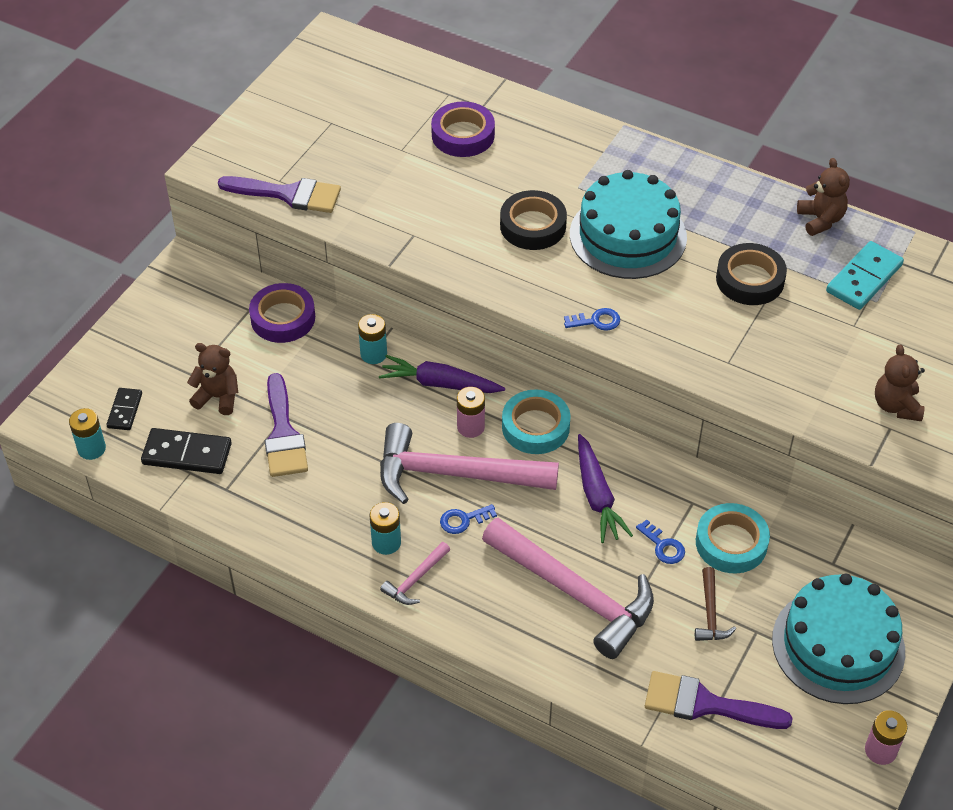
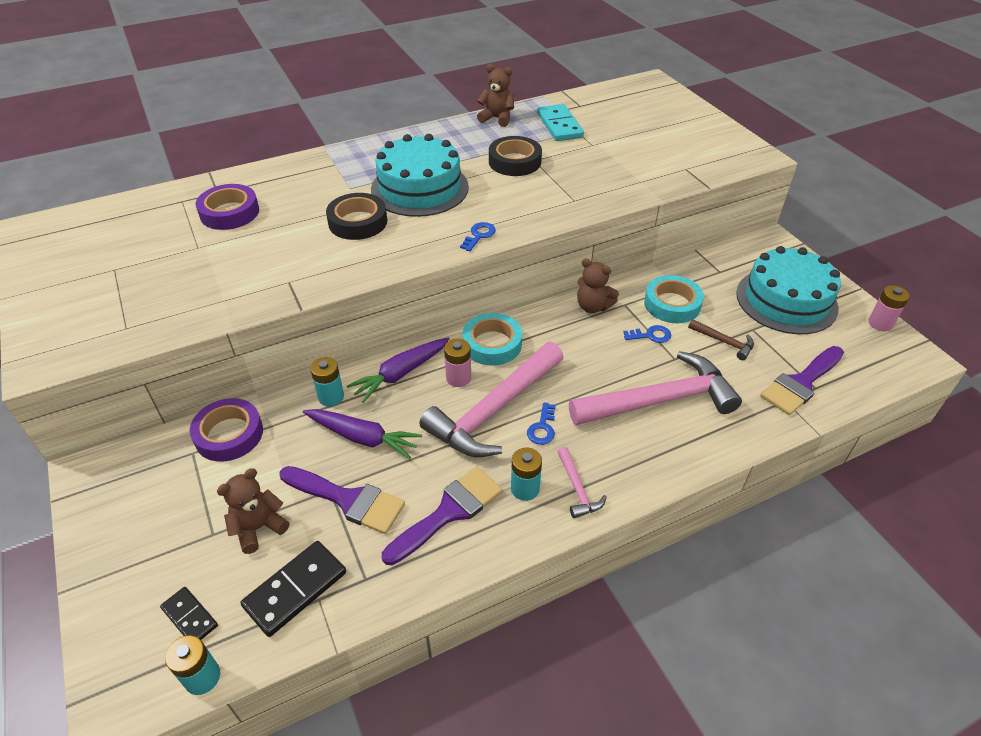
camera: 55 degrees left, 5 degrees down
(288, 194) = (148, 330): purple brush -> purple brush (448, 512)
(597, 496) = (581, 345): purple carrot -> purple carrot (362, 437)
(896, 406) = (670, 159): brown teddy bear -> brown teddy bear (593, 306)

